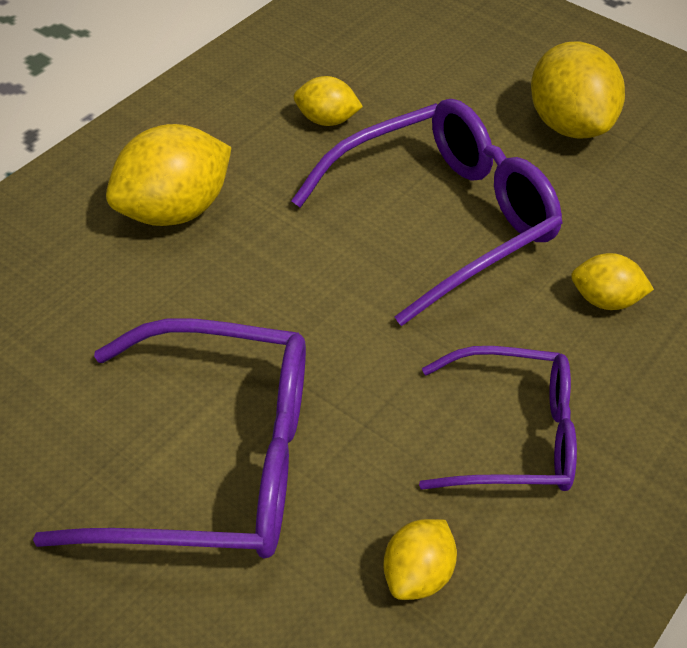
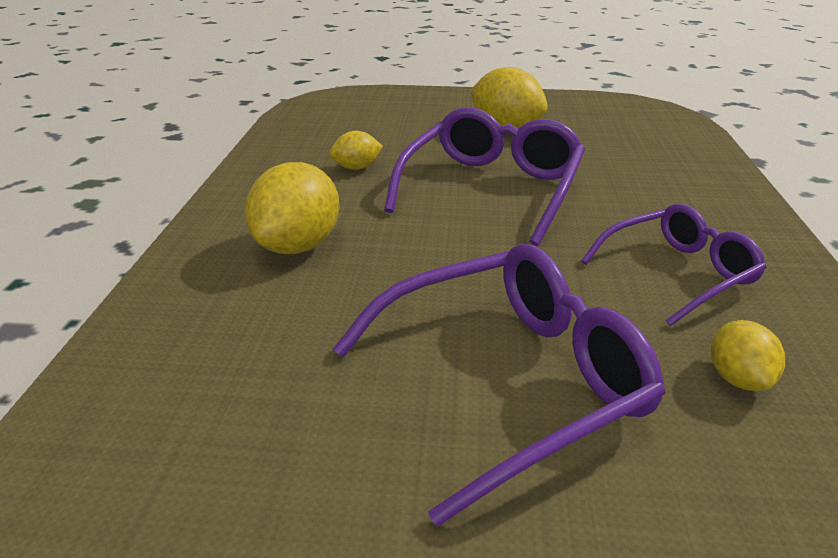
camera: 30 degrees left, 15 degrees down
(605, 300) = (631, 192): yellow lemon -> none

